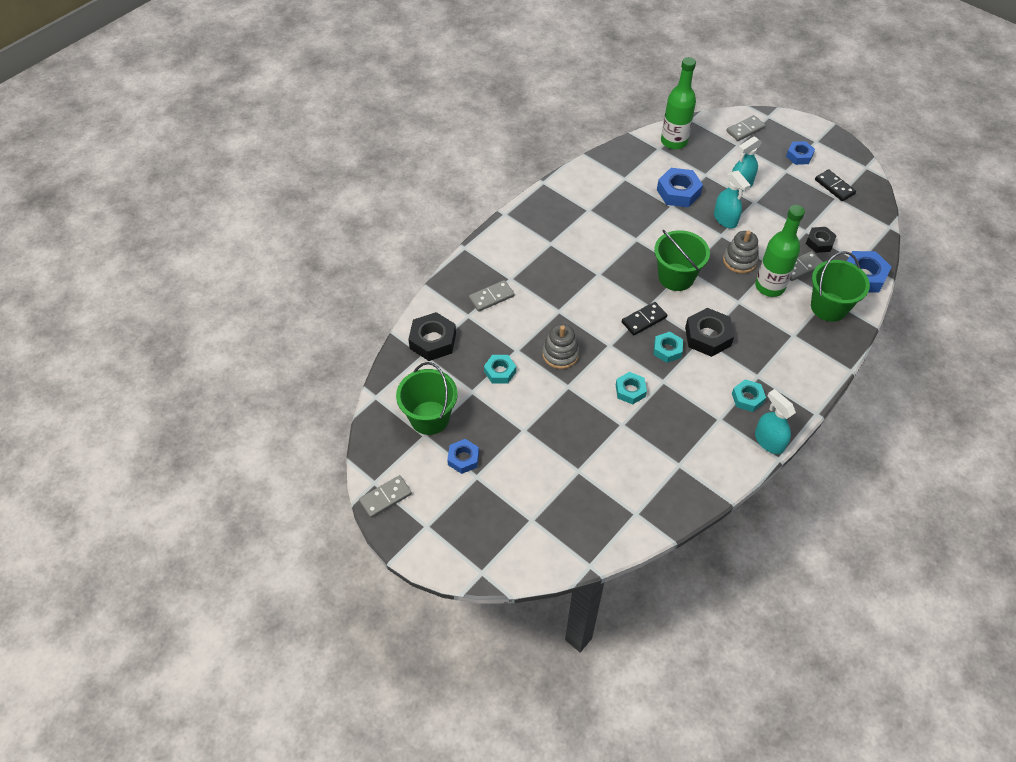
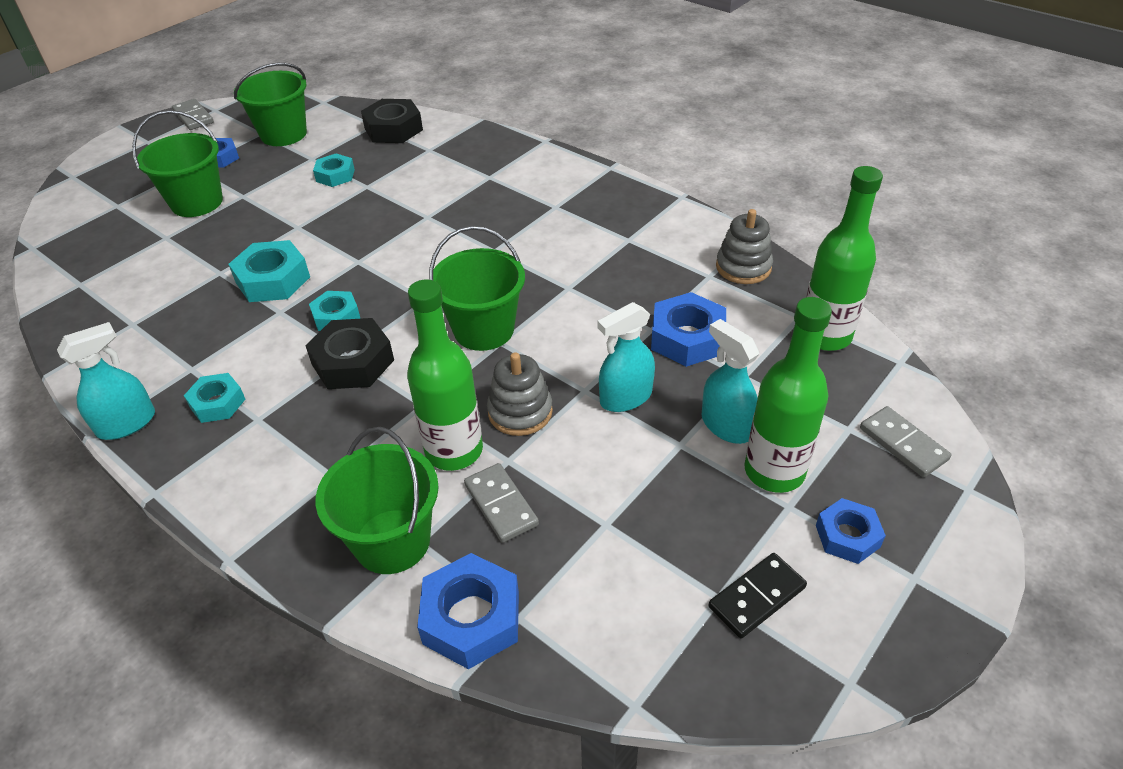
camera: 90 degrees right, 10 degrees down
(491, 297) = (457, 164): grey domino -> none
(531, 460) = (197, 202): none -> green bucket
(560, 354) = (351, 219): grey stacking toy -> grey stacking toy (743, 267)
(630, 390) = (273, 280): turquoise nut -> turquoise nut, size x1.57
(644, 320) = (399, 294): black domino -> none
(767, 172) = (774, 471): none -> green bottle
(819, 242) = (572, 545): black nut -> none

